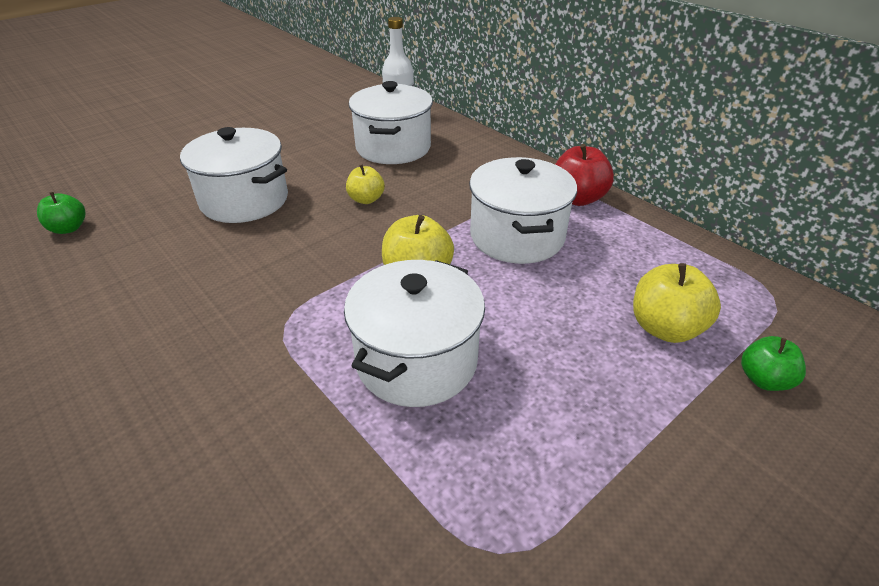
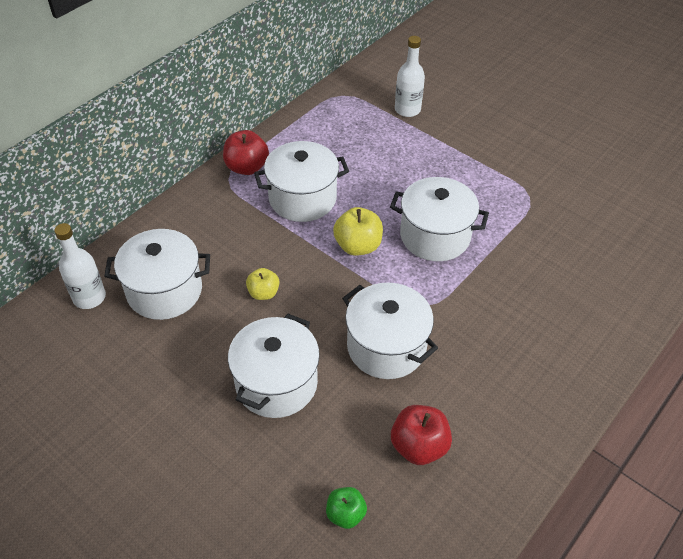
camera: 100 degrees left, 10 degrees up
(88, 286) = (418, 446): none -> red apple
(239, 279) = (386, 347): none -> white pot
(665, 328) = (379, 138): yellow apple -> none
(764, 380) = (407, 110): green apple -> white bottle

